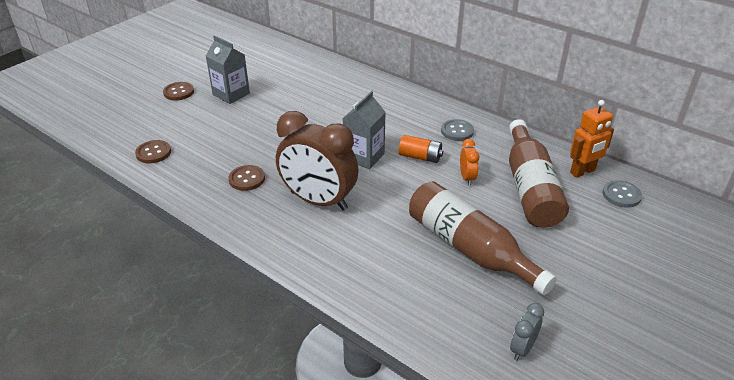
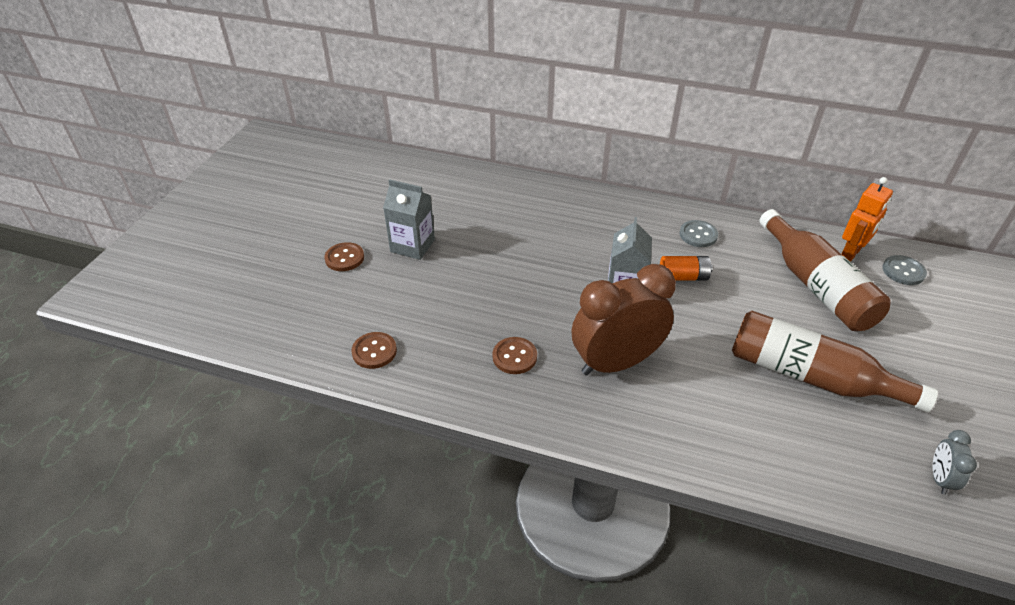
camera: 20 degrees left, 5 degrees up
(318, 201) = (616, 363): brown clock -> brown clock turned 150 degrees clockwise
(467, 178) = (748, 290): orange clock -> none

